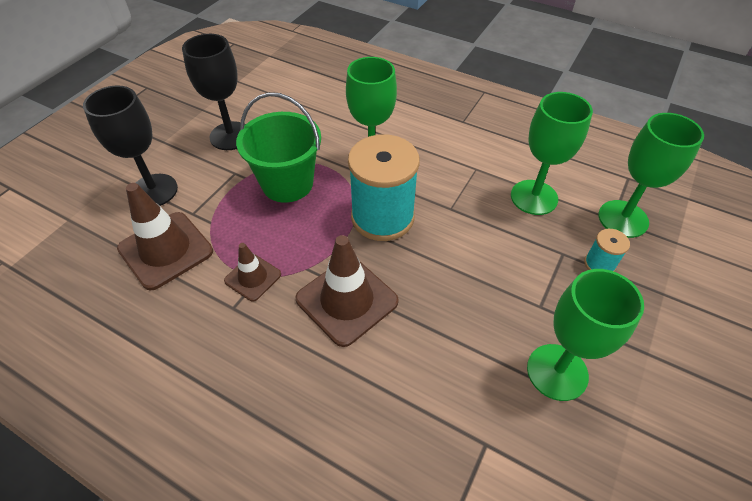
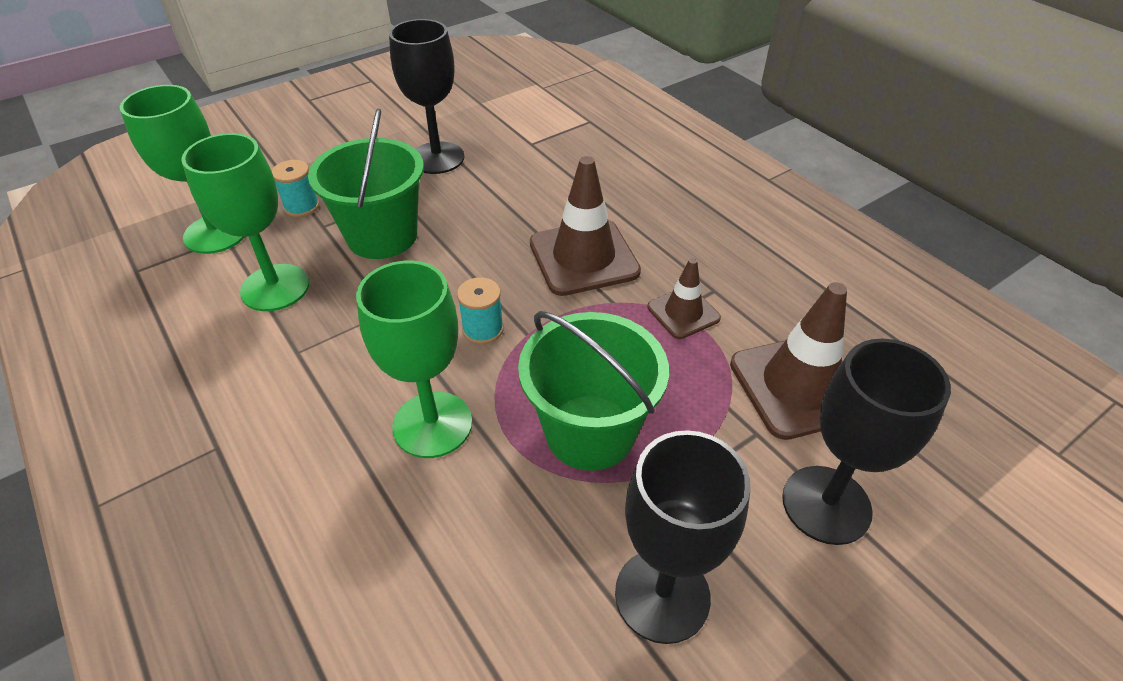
camera: 155 degrees left, 5 degrees down
(382, 217) = (483, 329): turquoise spool -> turquoise spool, size x0.45
(511, 261) = (382, 236): none -> green bucket
(557, 372) = (437, 158): green goblet -> black goblet

